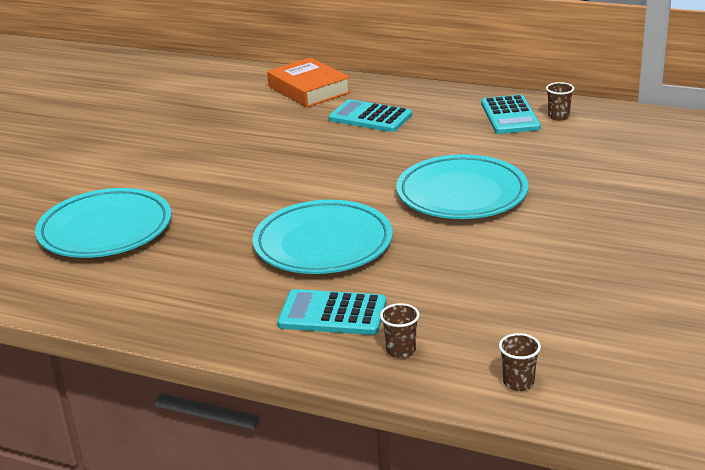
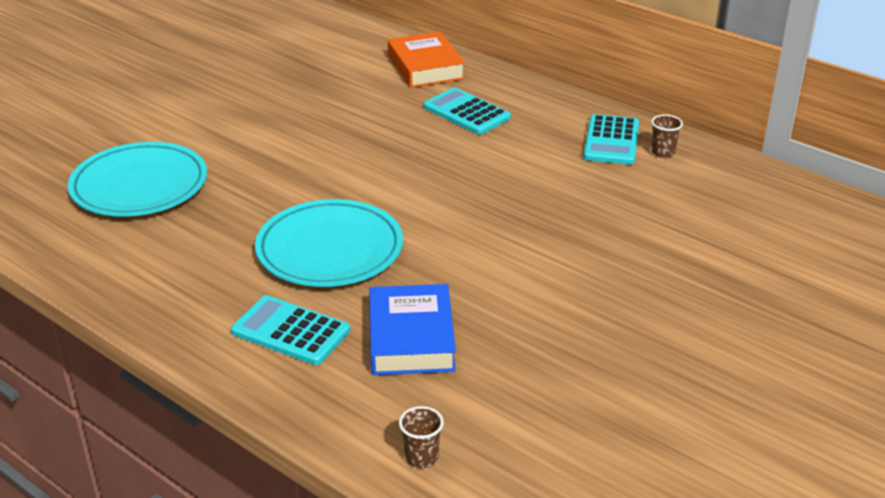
camera: 15 degrees right, 5 degrees up
(401, 350) = (330, 389): brown cup -> none
(444, 295) = (411, 338): none -> blue book
(462, 194) = (502, 224): turquoise plate -> none

